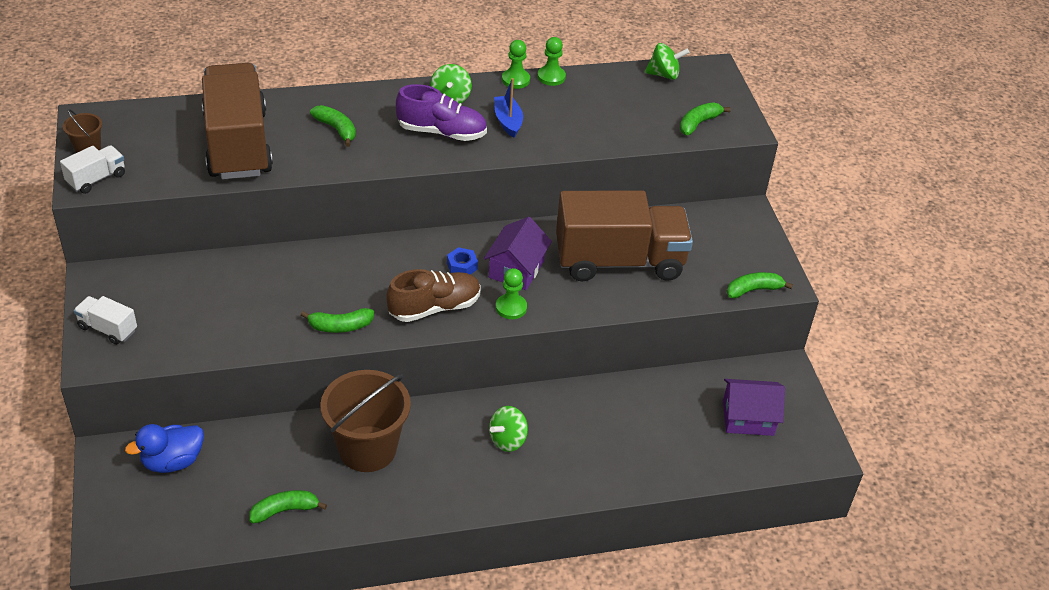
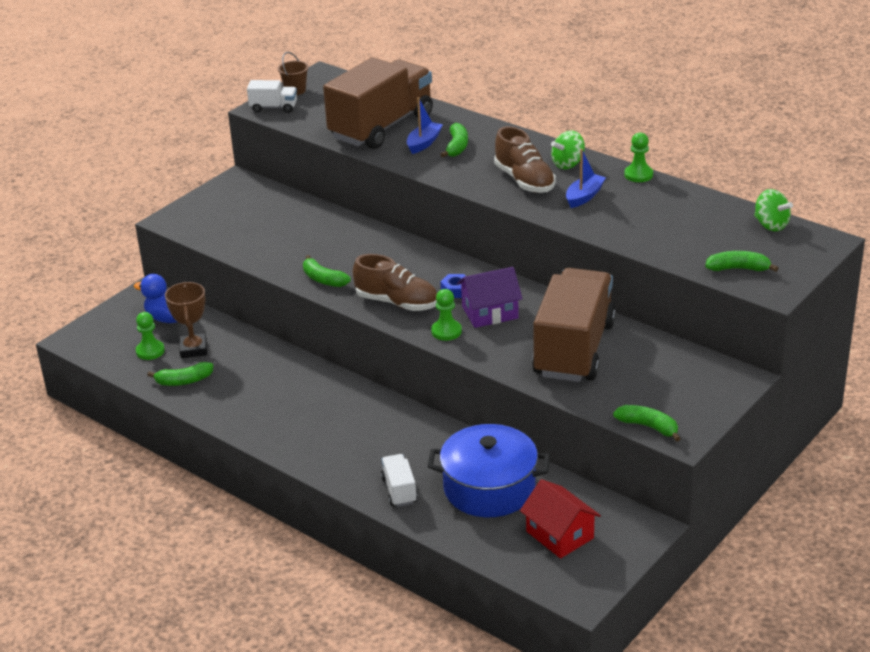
camera: 55 degrees right, 10 degrees down
(108, 329) = (201, 209): white truck -> white truck (399, 490)
(245, 474) = (194, 349): none -> brown trophy
(285, 510) = (184, 381): green banana -> green banana turned 135 degrees clockwise
(302, 141) = (424, 143): none -> blue boat
(367, 449) = (278, 381): brown bucket -> none
(442, 132) = (524, 181): purple shoe -> brown shoe
(508, 440) = (368, 433): green spinning top -> none
(551, 77) = (670, 185): green pawn -> green pawn (150, 351)
(619, 261) = (574, 349): brown truck -> brown truck turned 120 degrees counterclockwise
(655, 418) = (489, 488): none -> blue pot
(748, 418) = (560, 535): purple house -> red house

